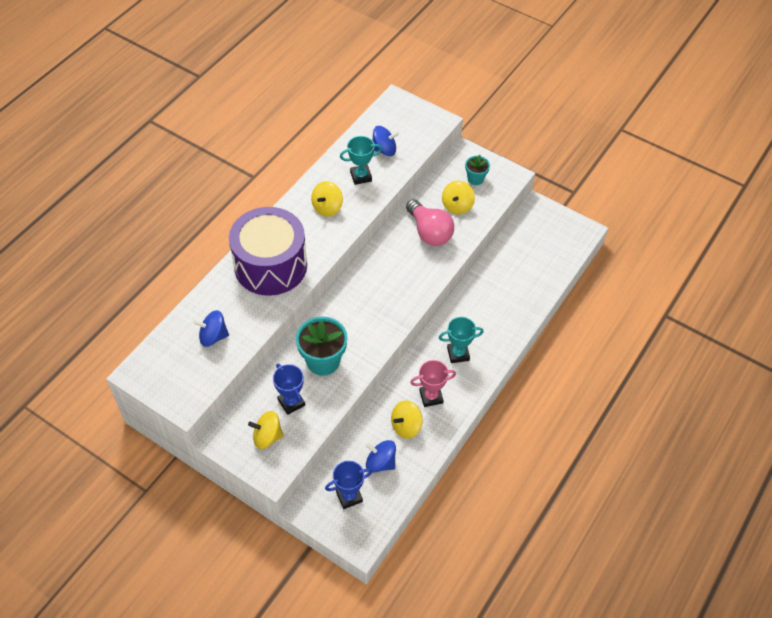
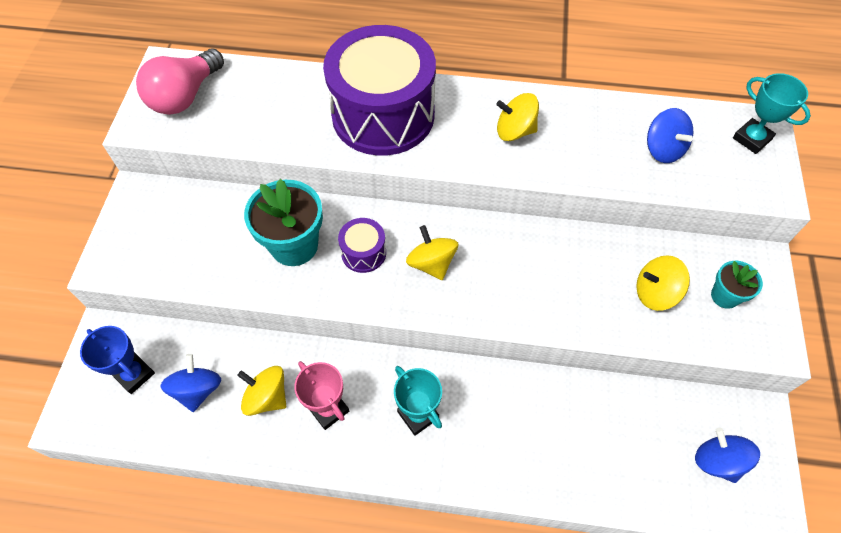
camera: 65 degrees right, 5 degrees up
(213, 336) = (247, 108): blue spinning top -> blue spinning top (717, 461)
(267, 437) = (156, 236): yellow spinning top -> yellow spinning top (431, 263)
(291, 402) = (216, 239): blue trophy -> none
(351, 327) = (363, 253): none -> purple drum
(361, 176) = (595, 143): turquoise trophy -> turquoise trophy (752, 139)
(429, 232) = (581, 277): pink light bulb -> pink light bulb (185, 96)

